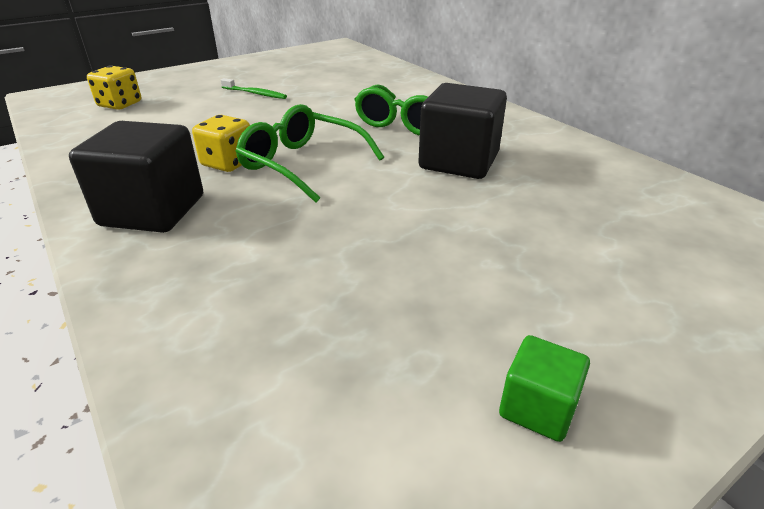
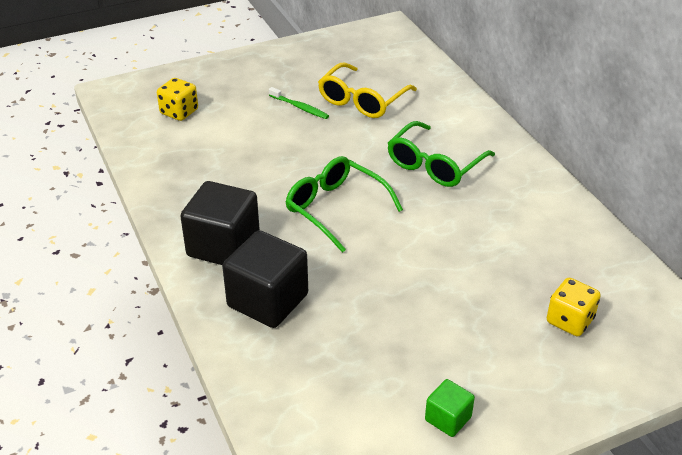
camera: 10 degrees right, 5 degrees up
(228, 163) = (276, 200): yellow dice -> yellow dice (570, 320)
(320, 86) = (362, 100): none -> yellow glasses
(459, 161) = (464, 220): black cube -> black cube (268, 300)

